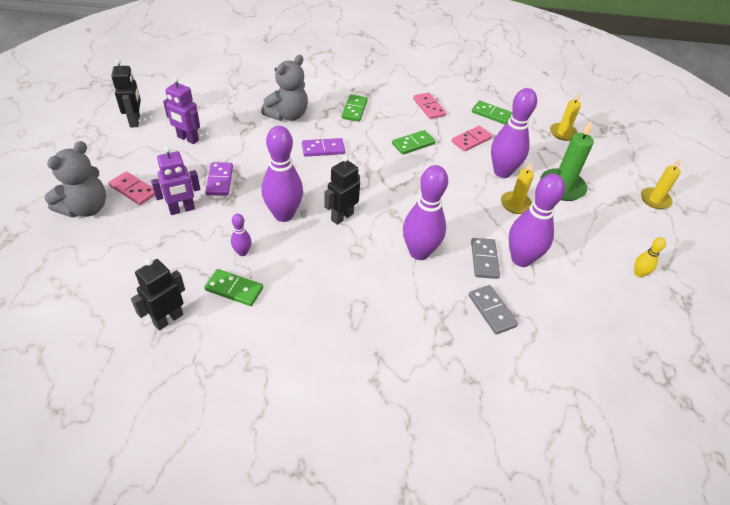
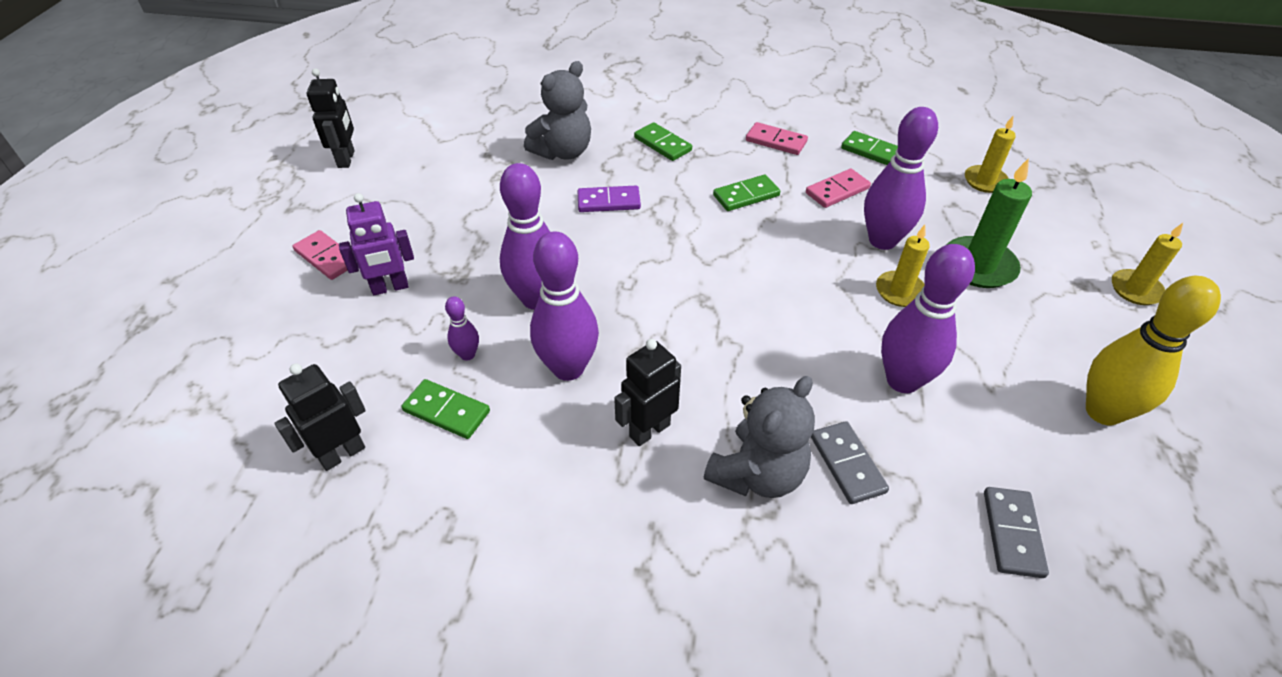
camera: 10 degrees right, 0 degrees up
(86, 208) = (256, 282): grey teddy bear -> grey teddy bear (757, 474)
(188, 139) = (415, 185): purple robot -> none
(219, 180) = (450, 246): purple domino -> none
(342, 217) = (624, 304): black robot -> black robot (649, 430)
(354, 109) = (663, 144): green domino -> green domino turned 60 degrees counterclockwise
(419, 252) = (738, 364): purple bowling pin -> purple bowling pin (568, 368)
(429, 107) = (776, 141): pink domino -> pink domino turned 45 degrees counterclockwise
(484, 259) = (841, 379): grey domino -> grey domino (1012, 533)
(639, 273) = (1103, 412): yellow bowling pin -> yellow bowling pin, size x2.13

